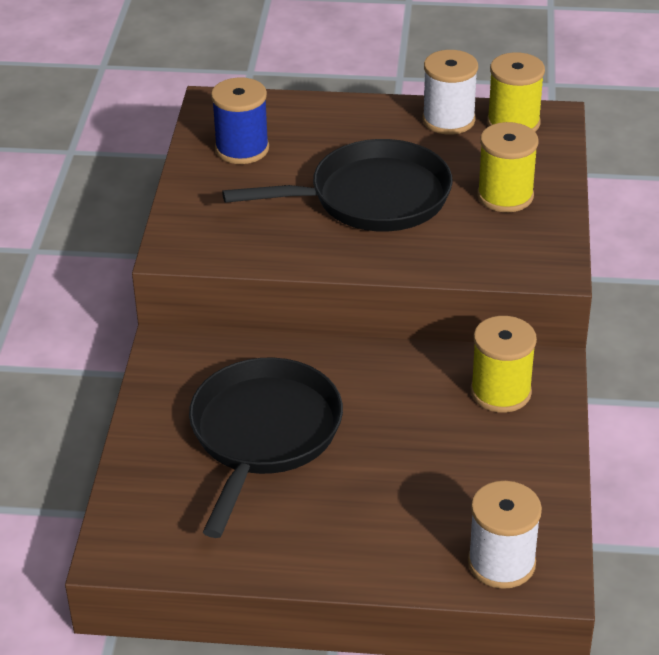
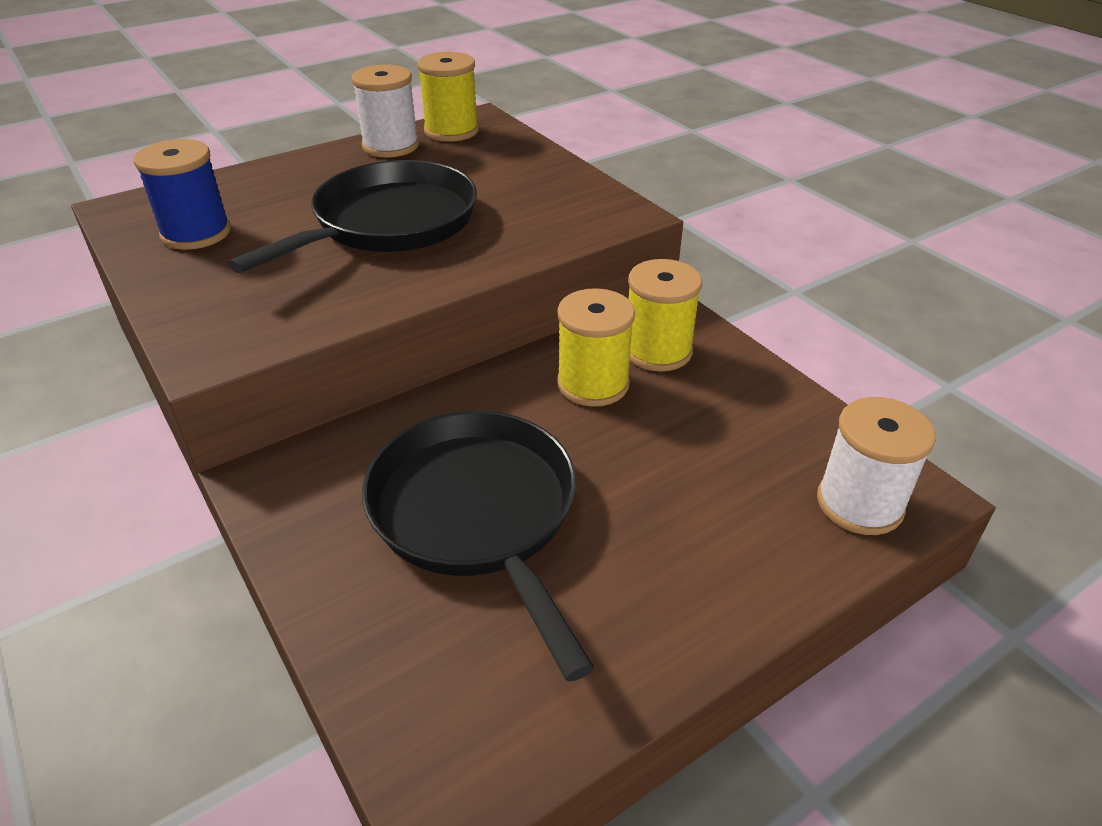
camera: 40 degrees left, 0 degrees up
(505, 196) = (512, 179): yellow spool -> yellow spool (593, 384)

